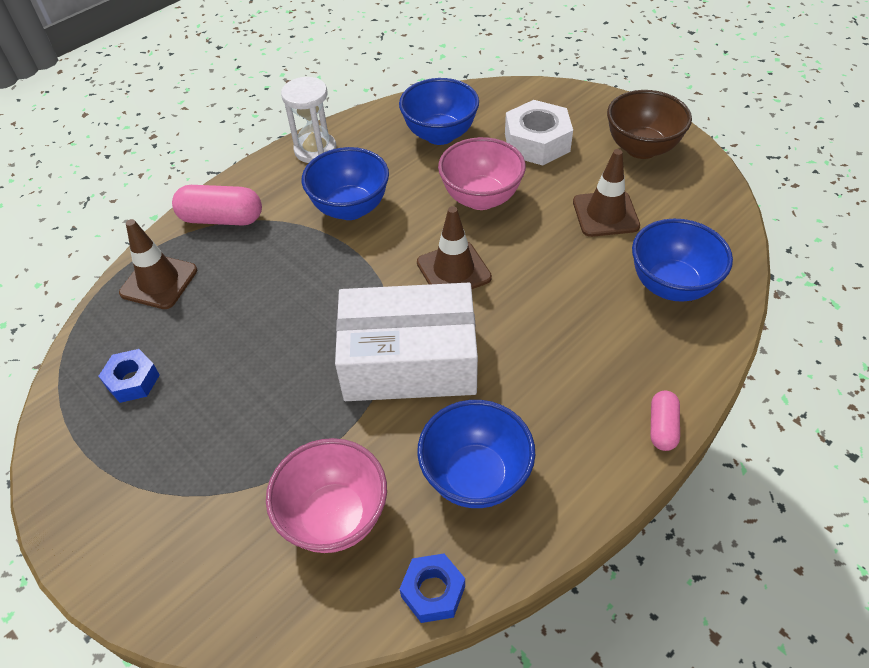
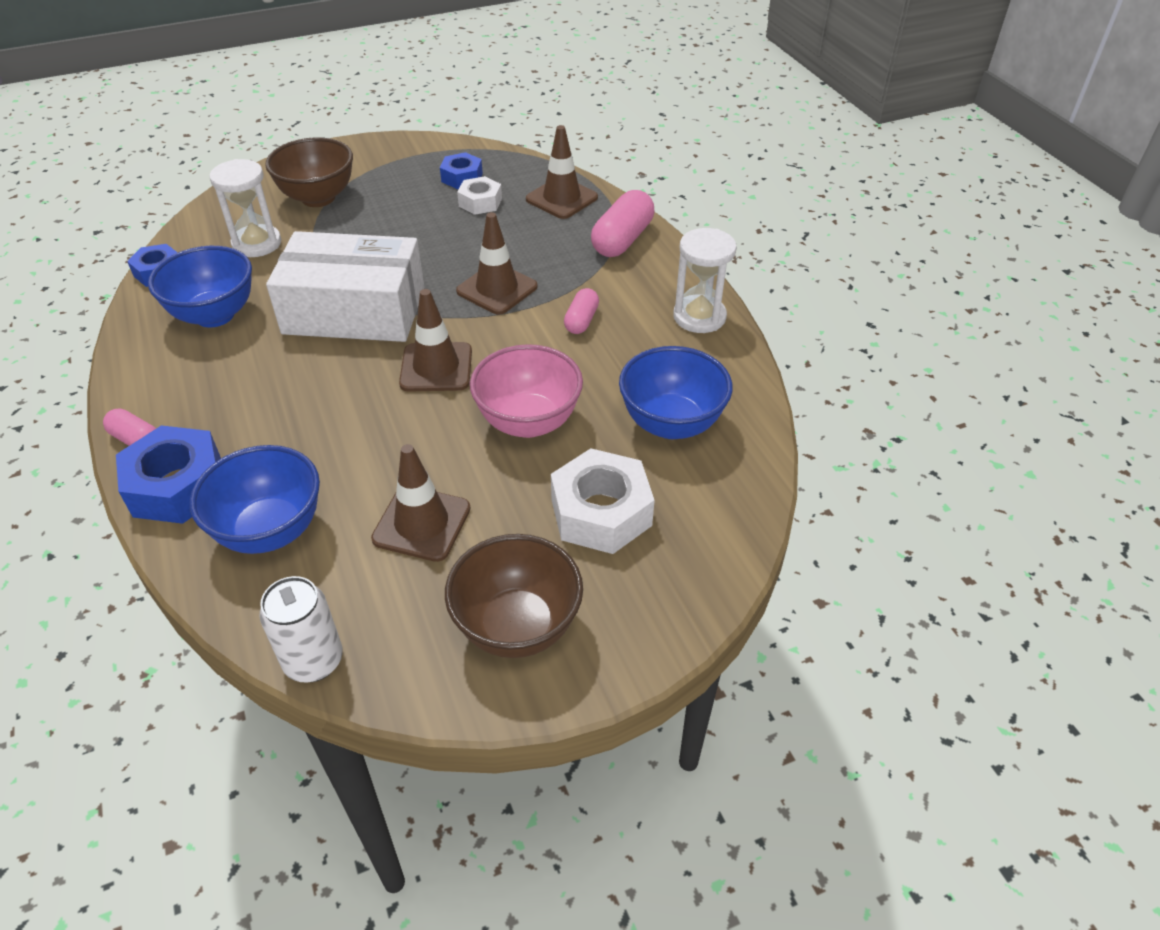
camera: 110 degrees right, 5 degrees down
(183, 343) = (480, 202): none -> white nut
(214, 507) = (318, 198): none -> brown bowl
(330, 273) = (497, 289): none -> brown traffic cone
(335, 517) = (257, 244): pink bowl -> white hourglass
(350, 208) = (581, 320): blue bowl -> pink capsule
(409, 360) = (354, 310): white box -> white box turned 75 degrees clockwise
(680, 364) = (178, 486): none -> blue nut
(733, 217) = (313, 661): none -> white can

